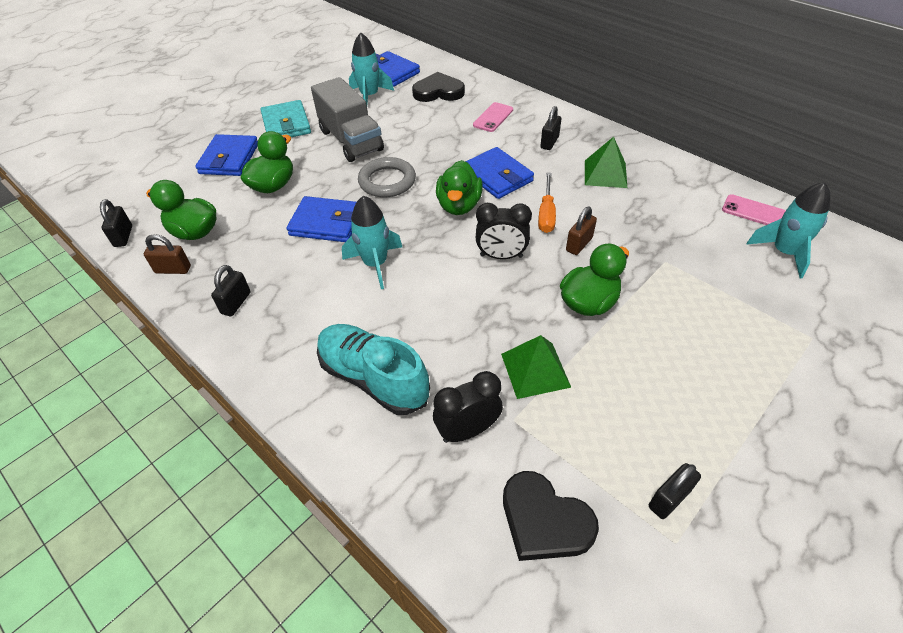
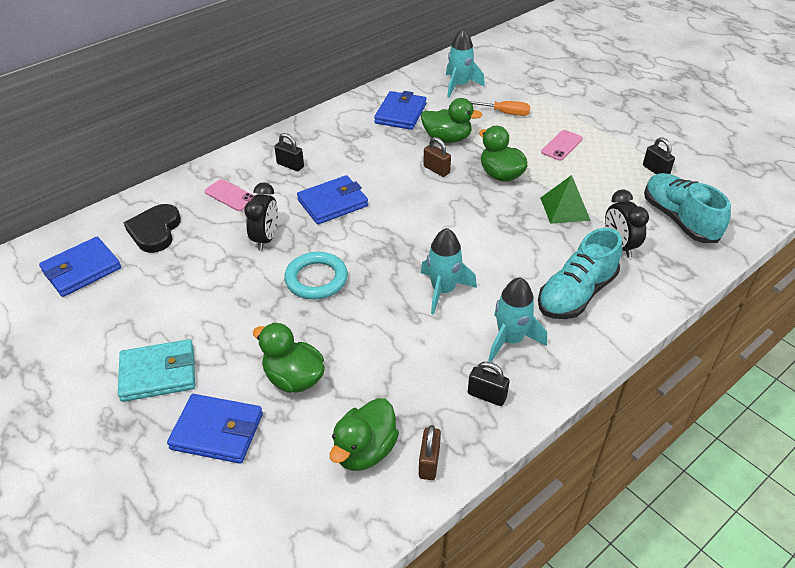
camera: 85 degrees left, 5 degrees down
(123, 236) = (357, 533): black padlock -> none
(326, 223) = (375, 327): blue wallet -> blue wallet (400, 113)
(351, 140) = (225, 308): grey truck -> none
(369, 96) = (131, 290): turquoise rocket -> turquoise rocket (510, 340)
(387, 181) = (316, 279): grey ring -> turquoise ring
(459, 205) = (370, 231): green duck -> green duck (447, 138)
(501, 256) = (444, 212): black clock -> black clock (266, 239)
(544, 520) = (679, 219): black heart -> turquoise shoe
(546, 214) = (395, 181): orange screwdriver -> orange screwdriver (503, 113)
(605, 174) = (349, 142): green pyramid -> none
(753, 212) = (415, 86): pink phone -> pink phone (561, 145)

